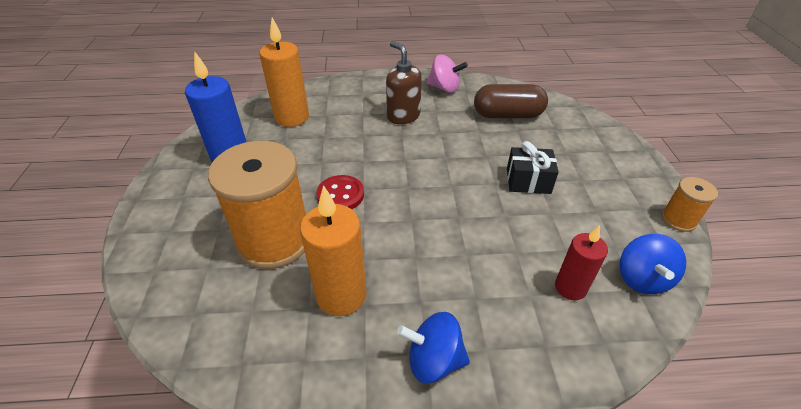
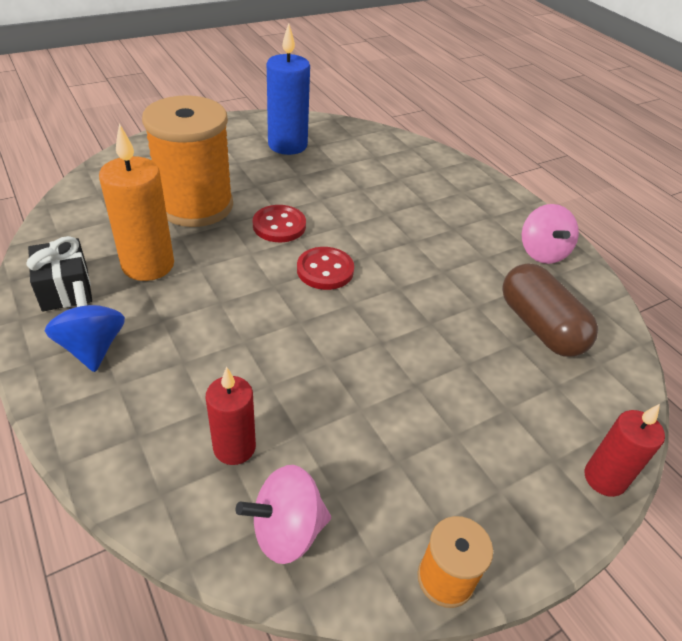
camera: 60 degrees right, 0 degrees up
(292, 117) = (375, 159): orange candle -> none
(403, 116) = (448, 233): brown soap dispenser -> none
(409, 186) = (325, 270): none -> red button
(528, 181) = (408, 374): black gift -> black gift (65, 289)
(621, 139) = (604, 478): none -> red candle
(642, 278) = (287, 530): blue spinning top -> pink spinning top

